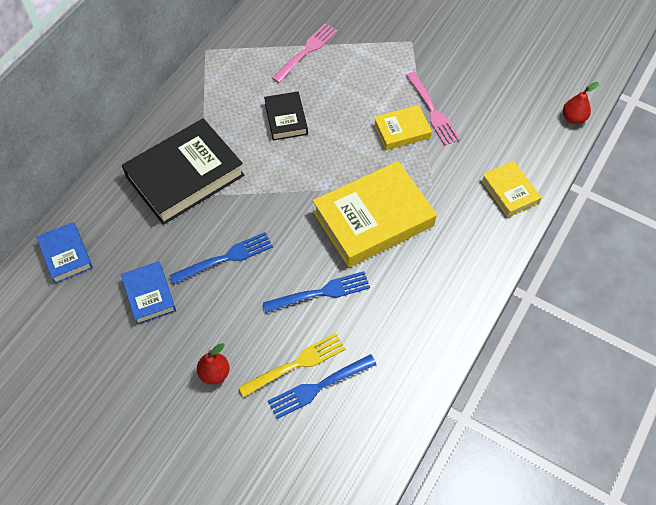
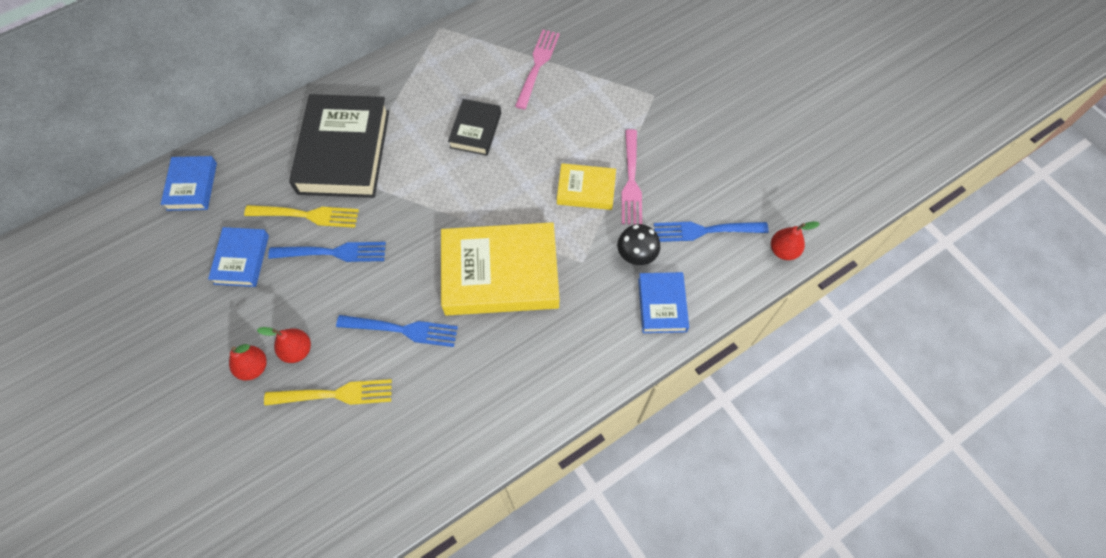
camera: 25 degrees right, 5 degrees up
(184, 238) = (306, 215): none -> yellow fork
(185, 176) = (344, 151): black book -> black book turned 75 degrees counterclockwise
(243, 344) = (297, 350): none -> red pear
(306, 52) = (537, 66): pink fork -> pink fork turned 45 degrees counterclockwise
(319, 386) = (343, 428): blue fork -> blue fork (706, 230)
(469, 164) = (636, 256): none -> black mushroom
(509, 191) = (662, 305): yellow book -> blue book

